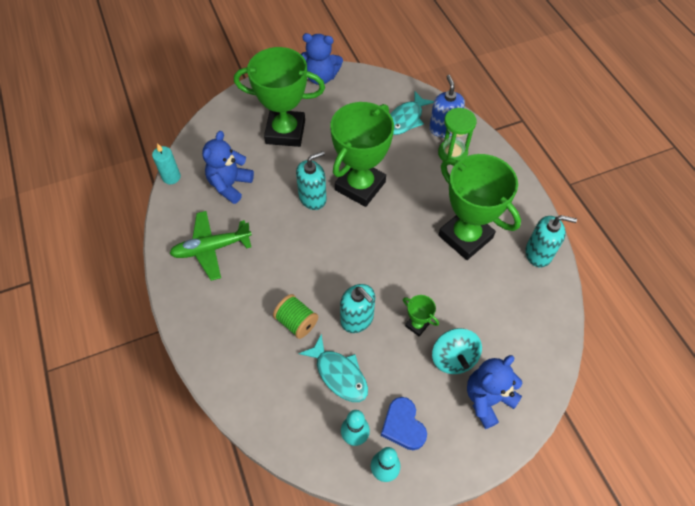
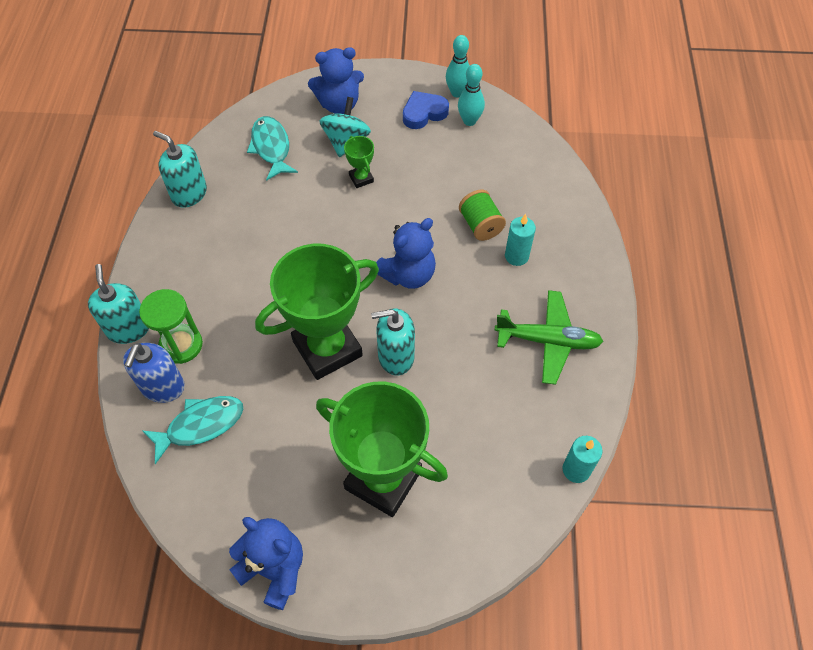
camera: 155 degrees left, 0 degrees up
(230, 185) = (496, 421): blue teddy bear -> blue teddy bear (408, 274)
(256, 306) = (516, 256): none -> turquoise candle
(339, 374) = (460, 167): turquoise fish -> turquoise fish (271, 148)
(357, 319) = (417, 205): turquoise soap dispenser -> turquoise soap dispenser (128, 329)
(403, 426) = (424, 113): blue heart -> blue heart turned 120 degrees counterclockwise
(465, 237) = (249, 239): green trophy -> none

